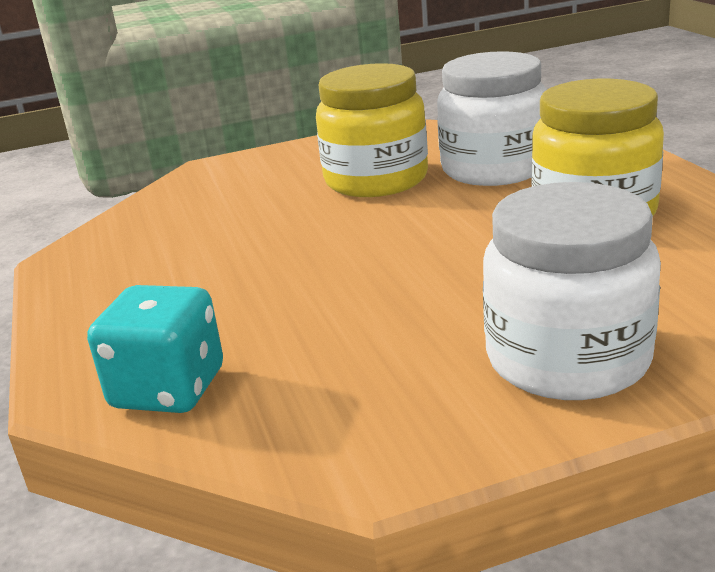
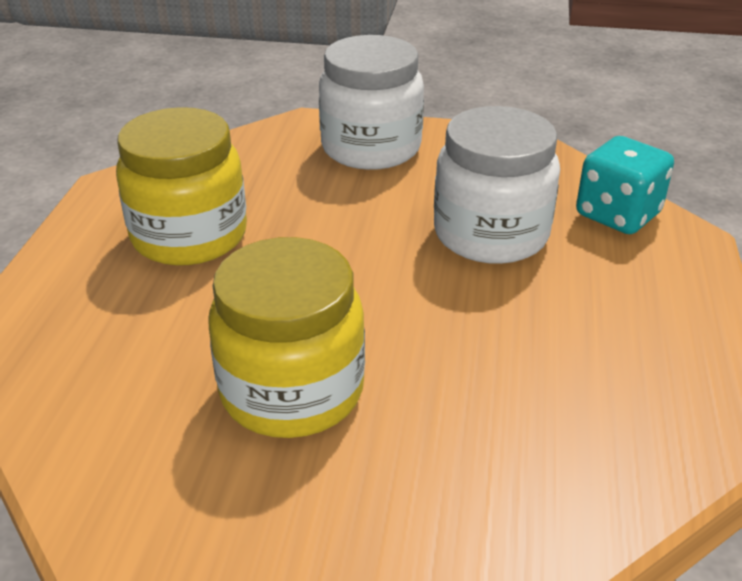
camera: 155 degrees left, 10 degrees up
(493, 169) = (163, 341): white jar -> white jar (491, 234)

